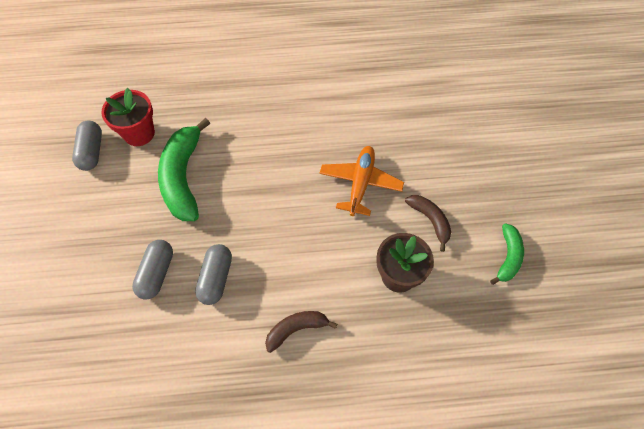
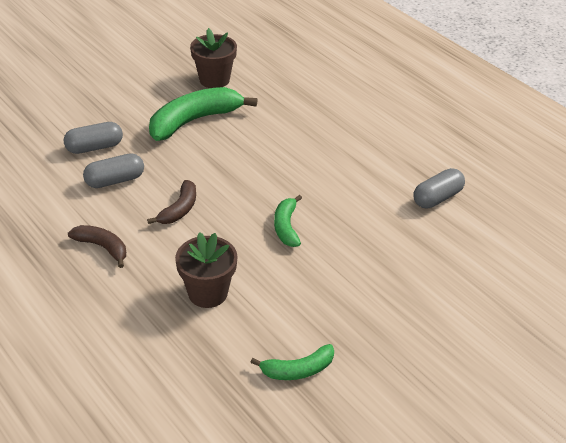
camera: 55 degrees right, 20 degrees down
(92, 152) = (175, 66): grey capsule -> grey capsule (437, 198)
(139, 133) = (214, 80): red flower pot -> brown flower pot
(360, 184) = (286, 227): orange plane -> green banana
(430, 220) = (289, 292): brown banana -> brown banana (179, 209)

